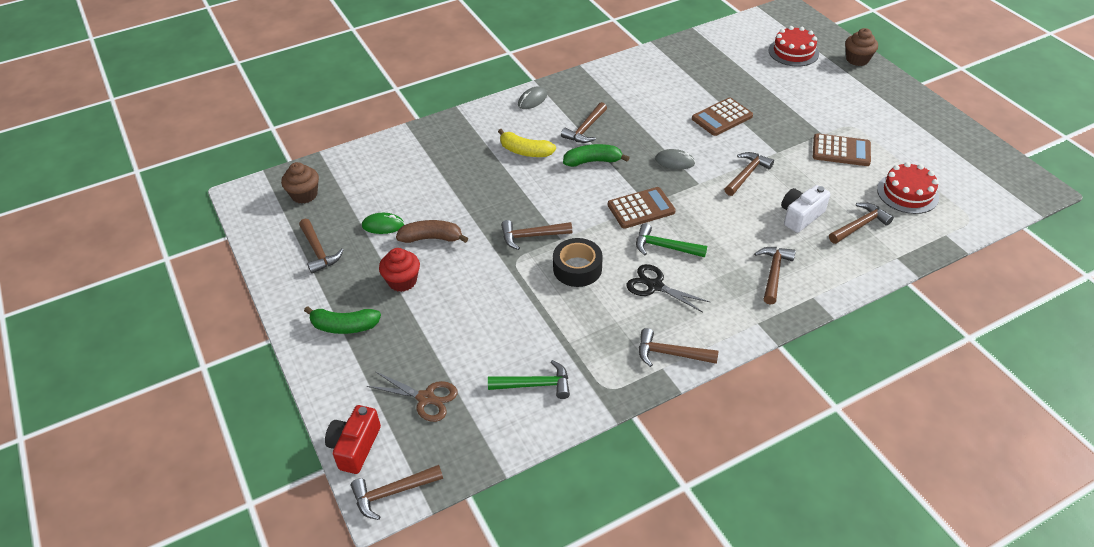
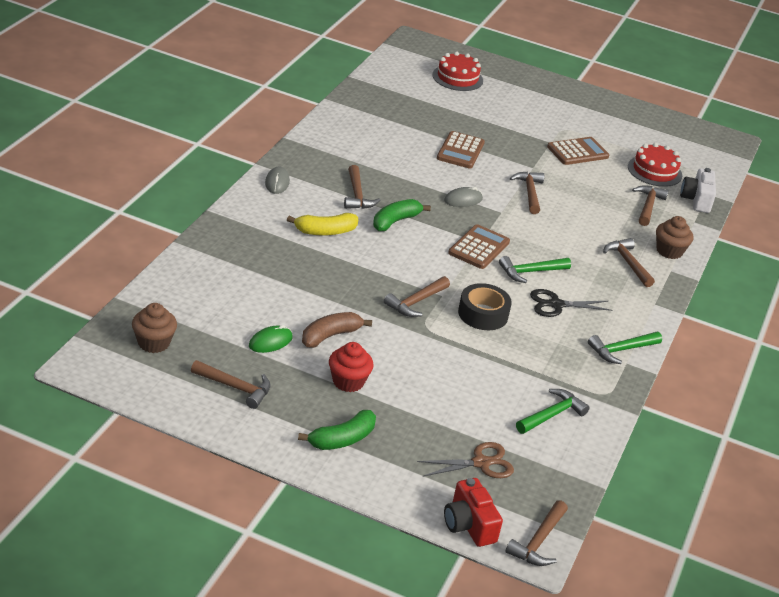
camera: 45 degrees left, 10 degrees down
(670, 354) = (621, 350): brown hammer -> green hammer
(800, 216) = (601, 213): white camera -> white camera (696, 200)
(857, 59) = (513, 72): brown cupcake -> brown cupcake (669, 251)

